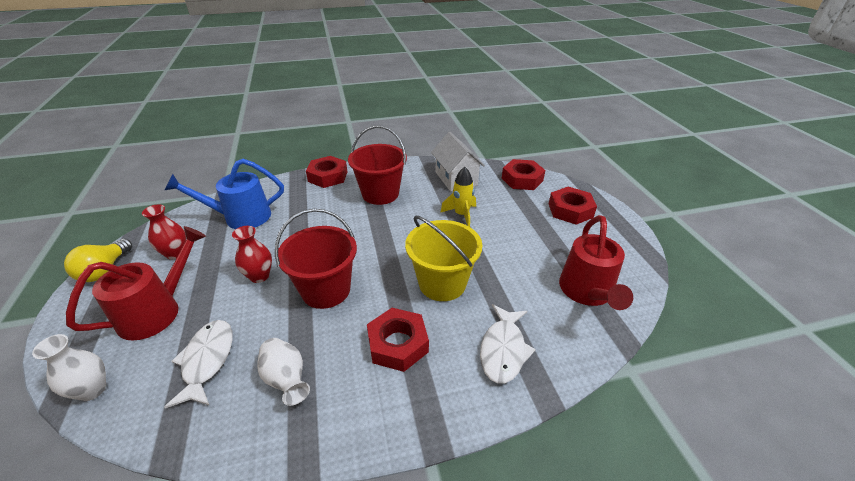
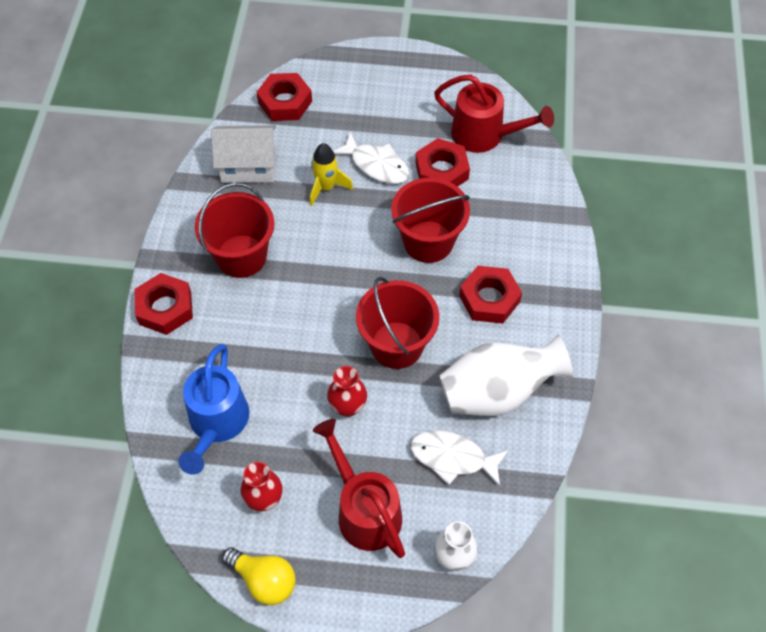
camera: 70 degrees left, 20 degrees up
(286, 379) = (497, 392): white vase -> white vase, size x1.83
(442, 283) = (428, 241): yellow bucket -> red bucket
(503, 350) = (523, 224): white fish -> white fish (376, 165)
(570, 210) = (365, 87): red nut -> red nut (441, 171)

